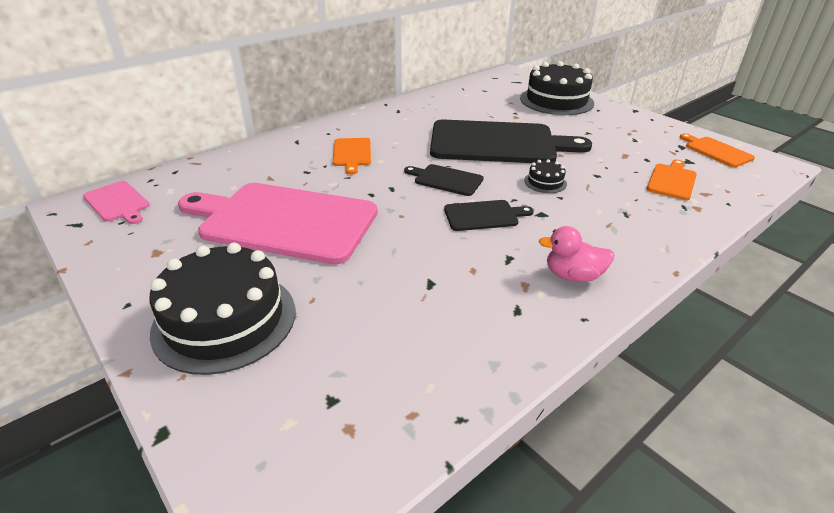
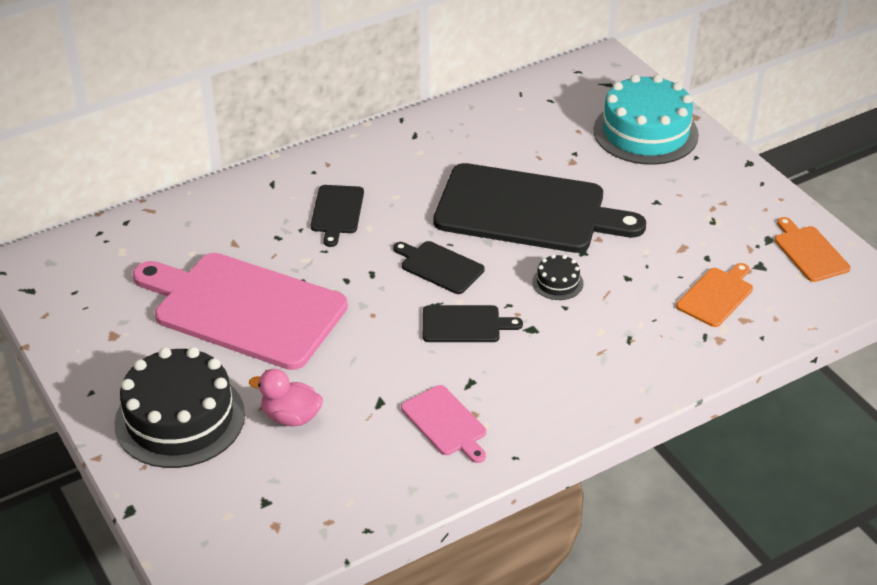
camera: 10 degrees right, 5 degrees up
(117, 202) = (67, 264): pink cutting board -> pink cutting board (445, 423)
(352, 153) = (337, 212): orange cutting board -> black cutting board
(556, 100) = (645, 132): black cake -> turquoise cake
(573, 276) = (527, 410): pink duck -> pink duck (291, 417)

